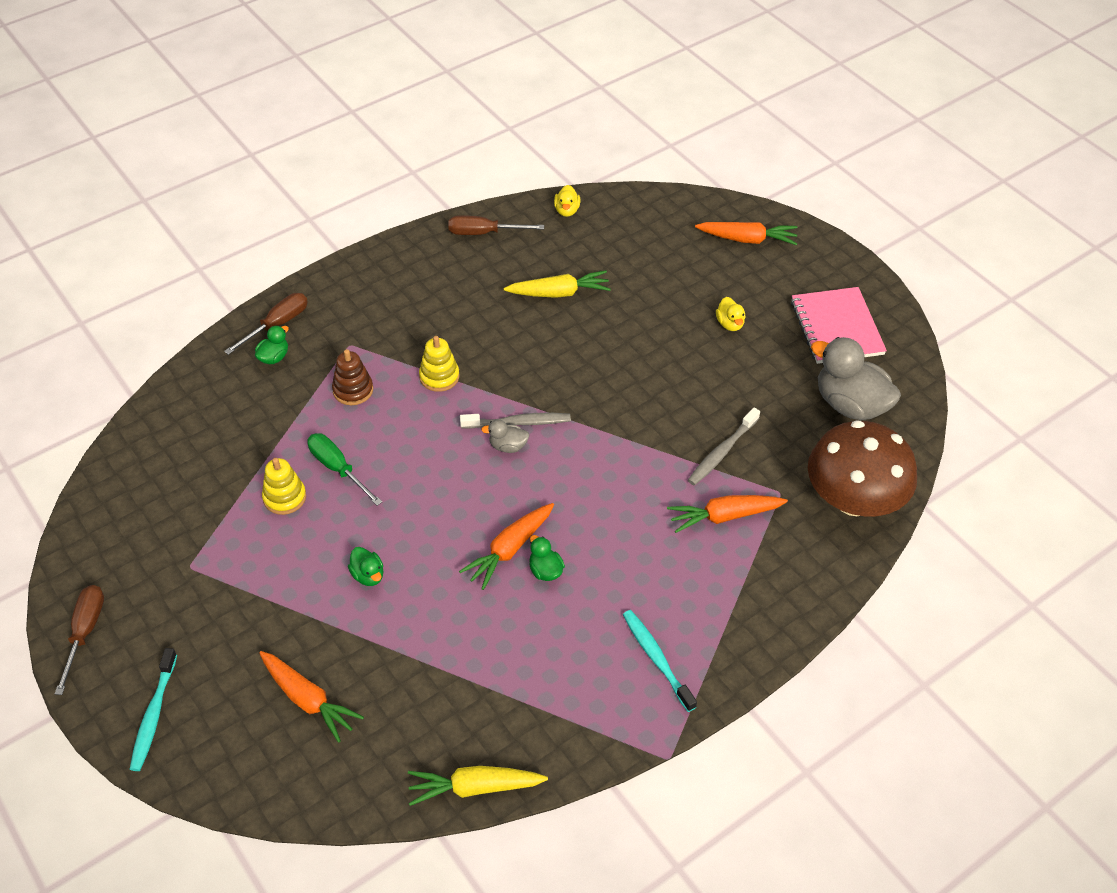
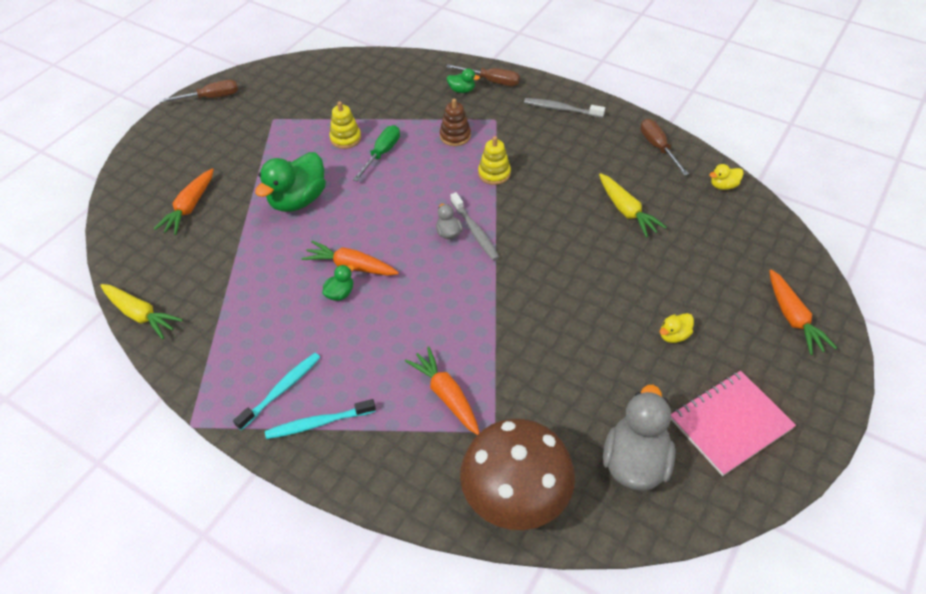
camera: 70 degrees right, 0 degrees up
(154, 715) = (161, 146): turquoise toothbrush -> turquoise toothbrush (318, 423)
(368, 575) = (298, 200): green duck -> green duck, size x2.15
(474, 787) = (140, 315): yellow carrot -> yellow carrot turned 150 degrees clockwise
(722, 452) = (517, 373): grey toothbrush -> grey toothbrush (561, 109)

